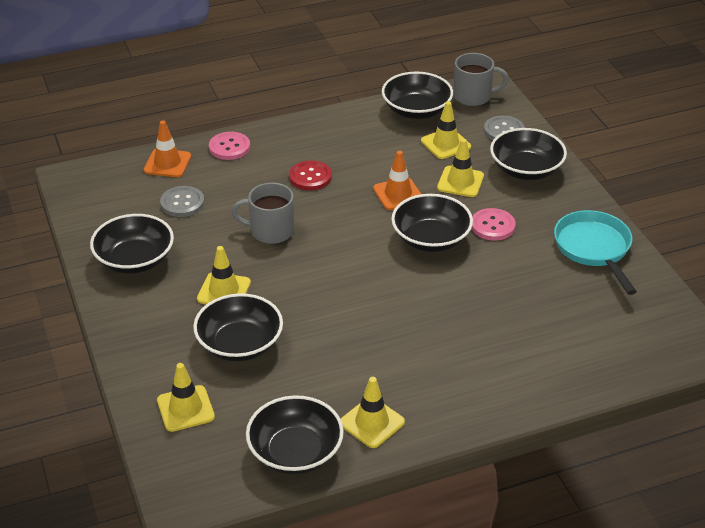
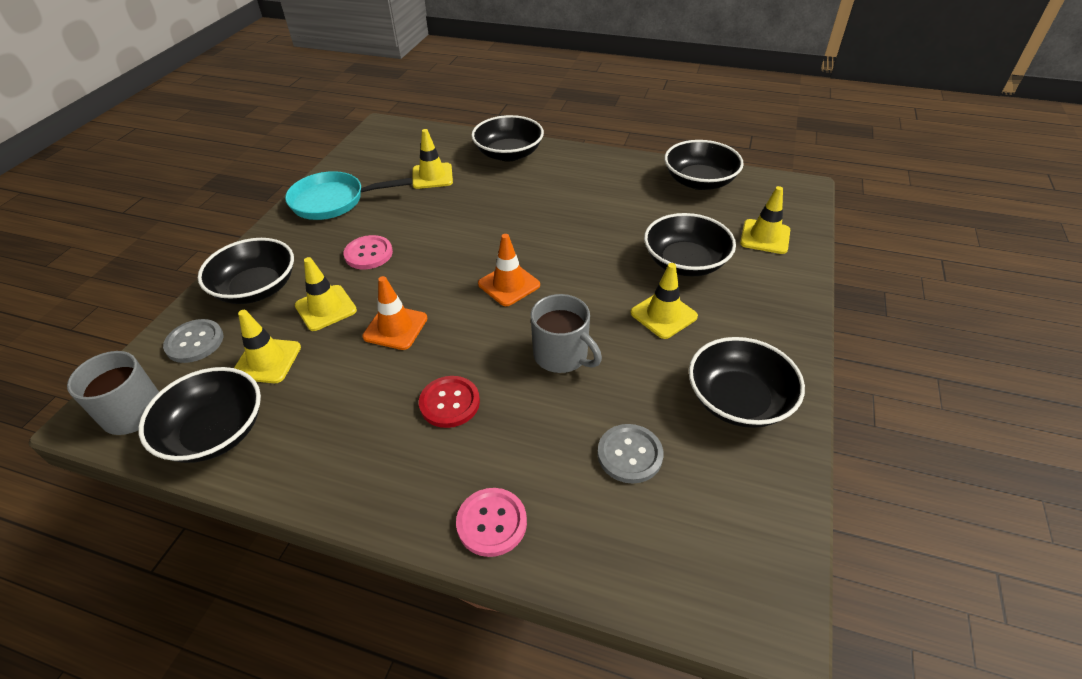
camera: 140 degrees left, 5 degrees up
(167, 163) = (601, 547): orange traffic cone -> orange traffic cone (509, 284)
(372, 422) = (631, 175): yellow traffic cone -> yellow traffic cone (432, 176)
(431, 239) = (431, 269): black bowl -> black bowl (508, 154)
(594, 249) = (333, 201): turquoise pan -> turquoise pan turned 60 degrees clockwise

